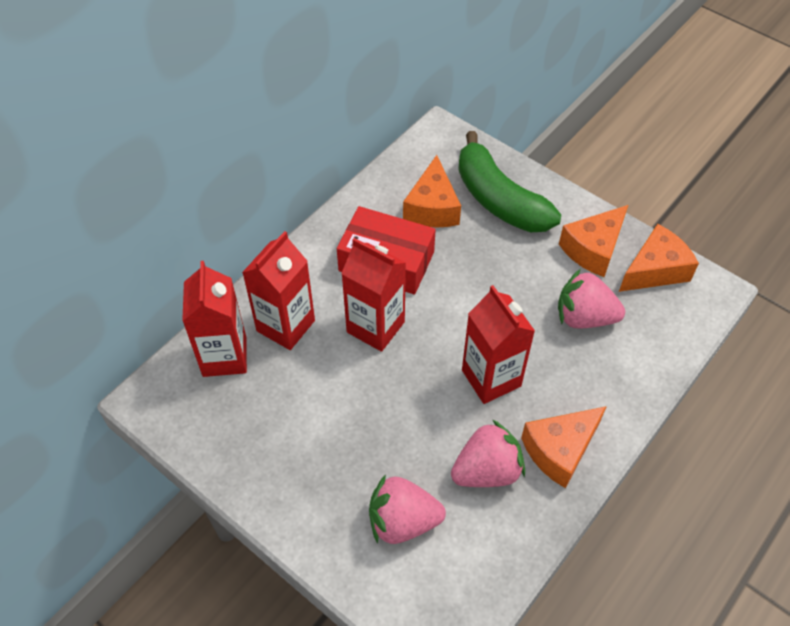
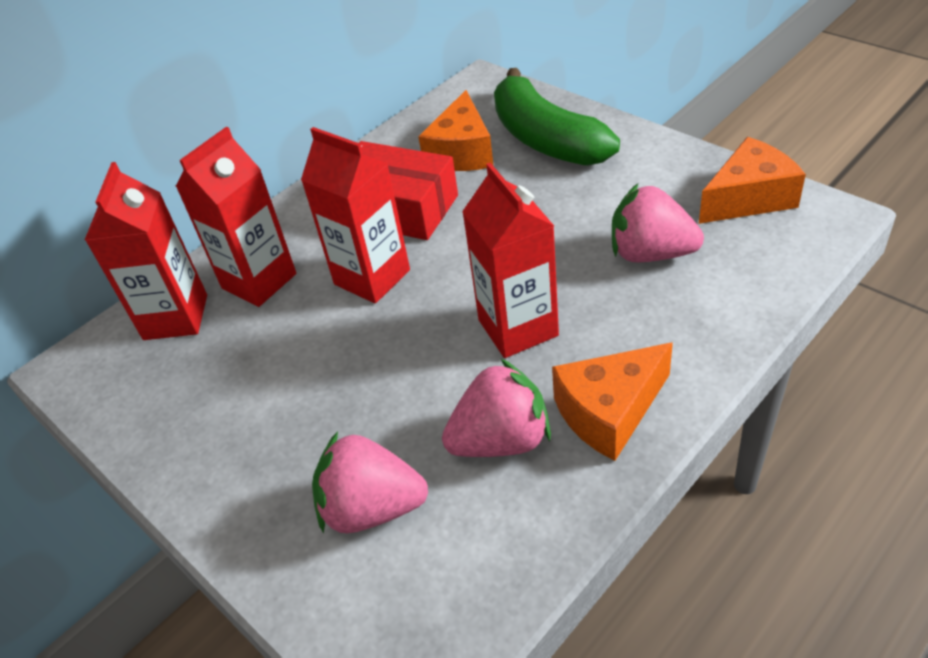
camera: 10 degrees right, 10 degrees down
(593, 249) = (665, 181): orange cheese -> none

